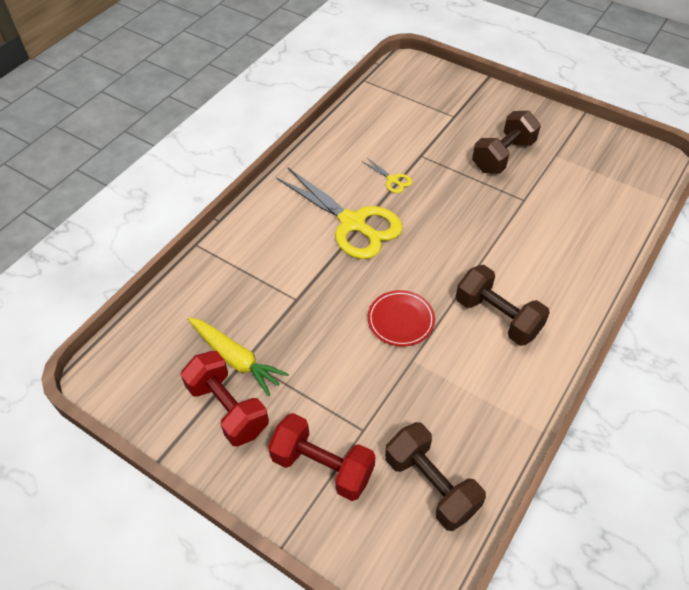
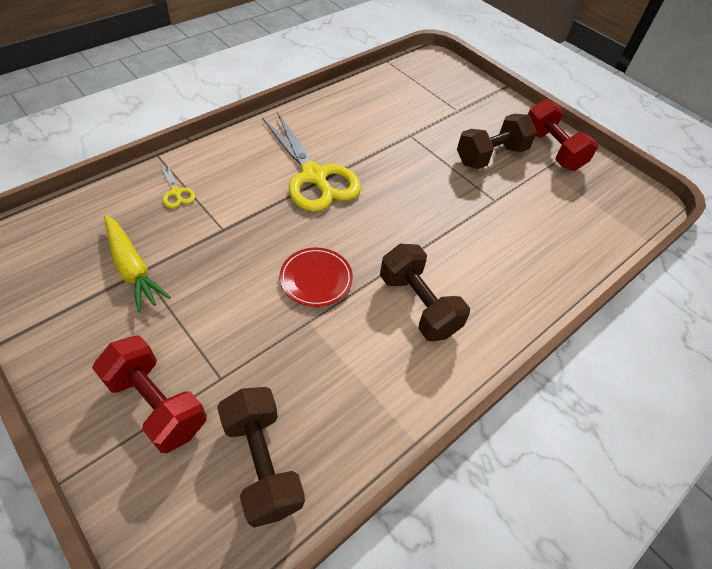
camera: 10 degrees right, 0 degrees up
(228, 408) = (96, 313): red dumbbell -> red dumbbell (552, 150)
(392, 180) = (372, 149): yellow scissors -> yellow scissors (176, 192)

